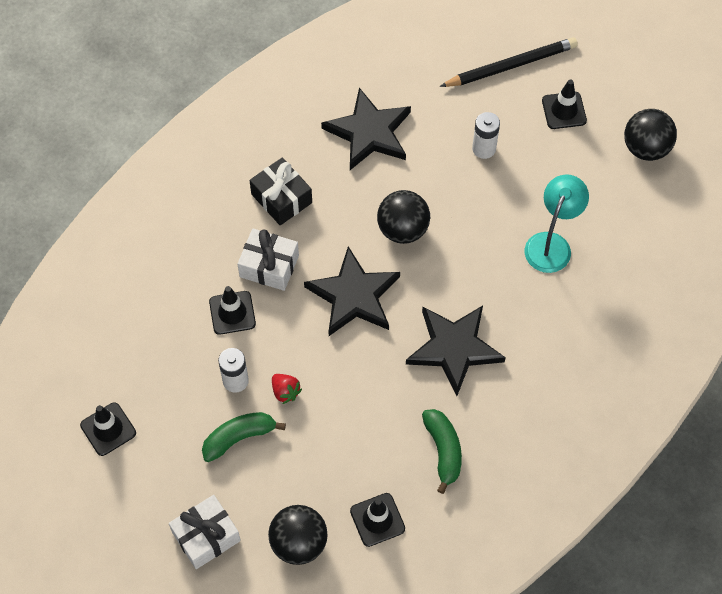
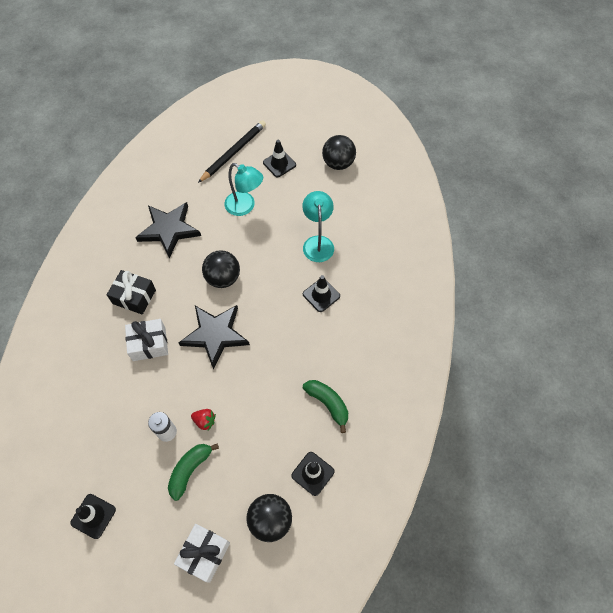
camera: 30 degrees left, 0 degrees up
(232, 313) = (140, 387): black traffic cone -> black traffic cone (321, 295)
(454, 348) = (297, 335): black star -> none
(484, 149) = (245, 207): white battery -> turquoise lamp

